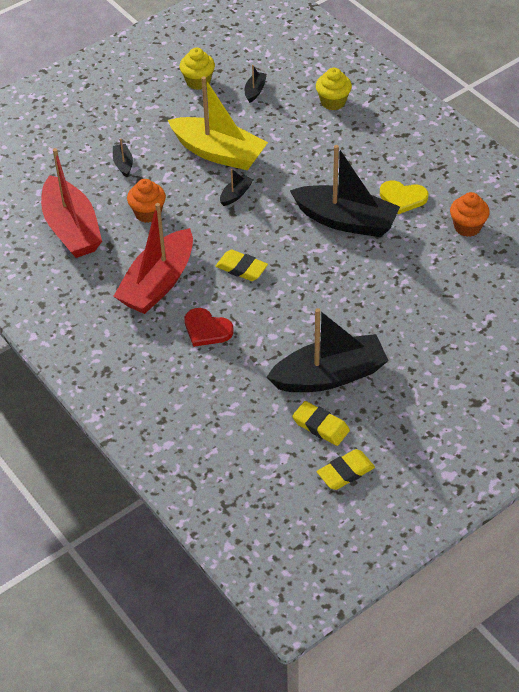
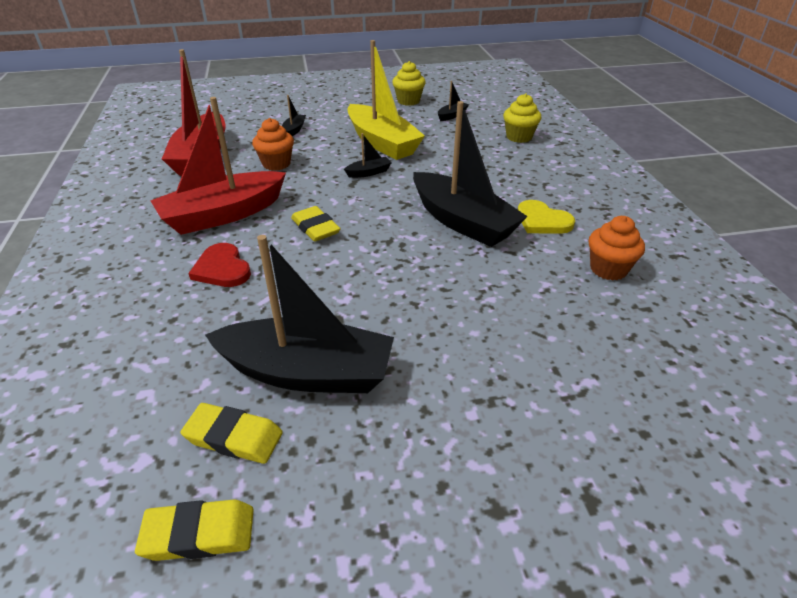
camera: 25 degrees right, 10 degrees down
(320, 426) = (234, 437): yellow eraser -> yellow eraser turned 45 degrees counterclockwise

